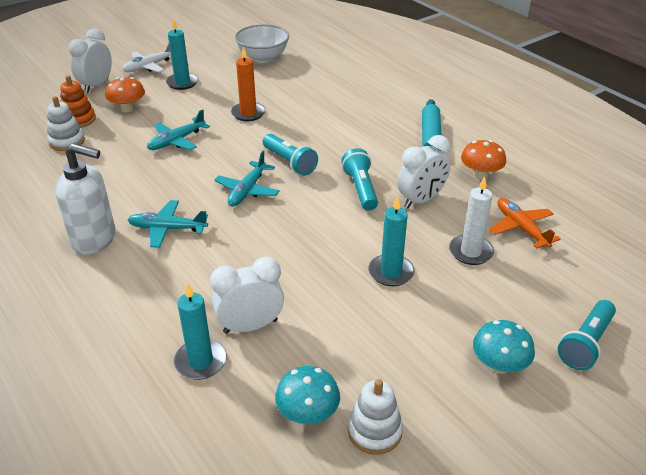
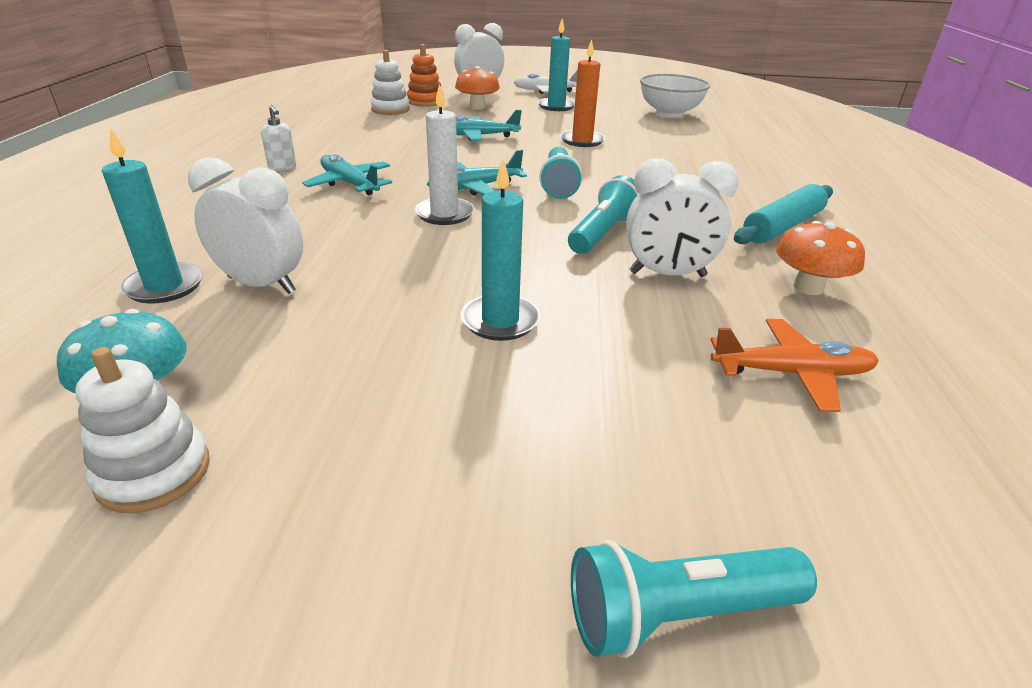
camera: 40 degrees right, 5 degrees down
(95, 240) = (282, 167): white soap dispenser -> white soap dispenser, size x0.45
(470, 252) = (654, 358): white candle -> white candle (444, 214)
(499, 365) = (459, 524): turquoise mushroom -> none
(521, 228) = (791, 373): orange plane -> orange plane turned 75 degrees clockwise

